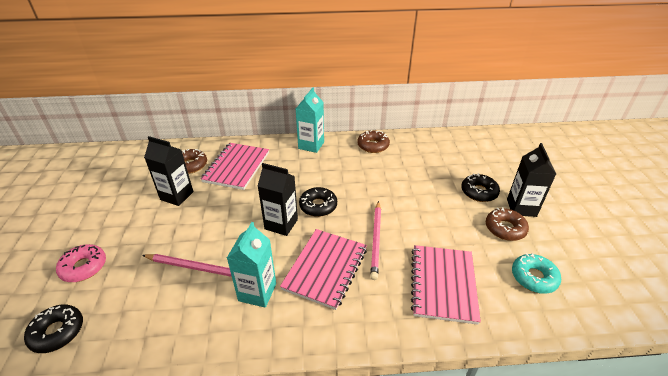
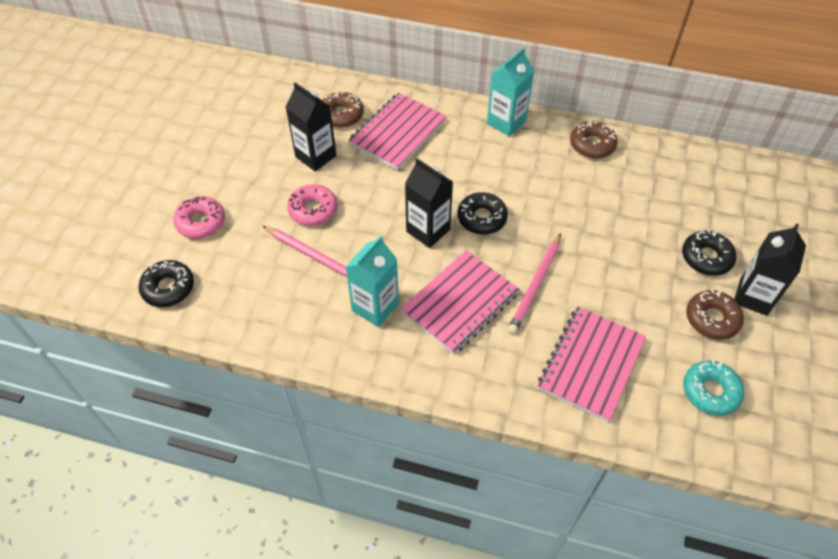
camera: 20 degrees right, 15 degrees up
(184, 233) = (313, 210): none -> pink donut

